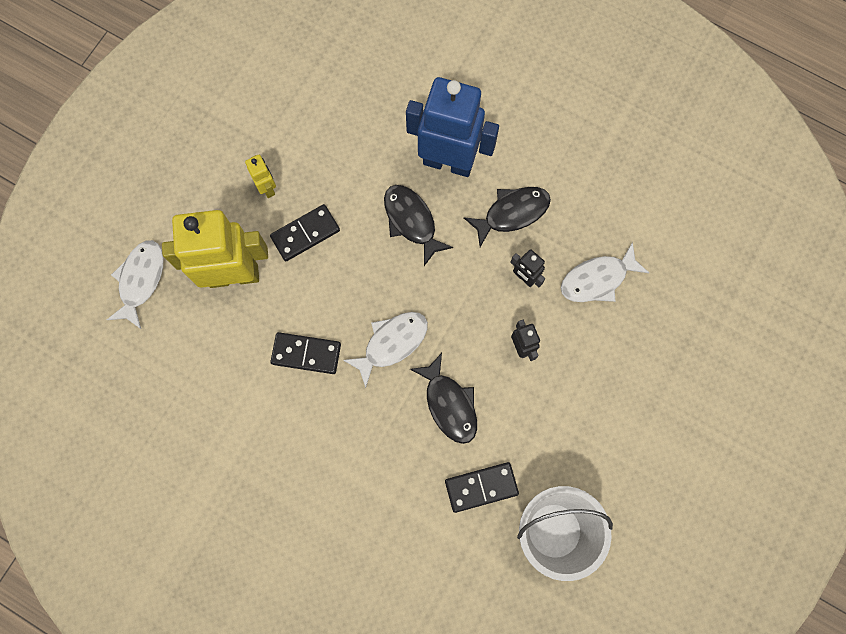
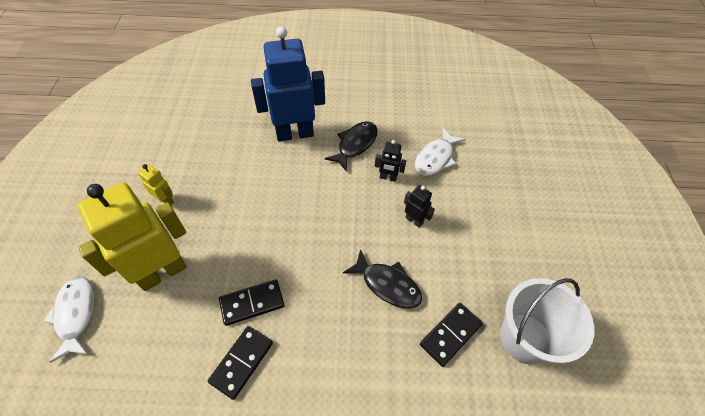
camera: 30 degrees left, 20 degrees down
(305, 234) = (211, 218): black domino -> black domino (242, 362)
(391, 343) = (318, 262): white fish -> none
(411, 221) = (288, 177): black fish -> none

